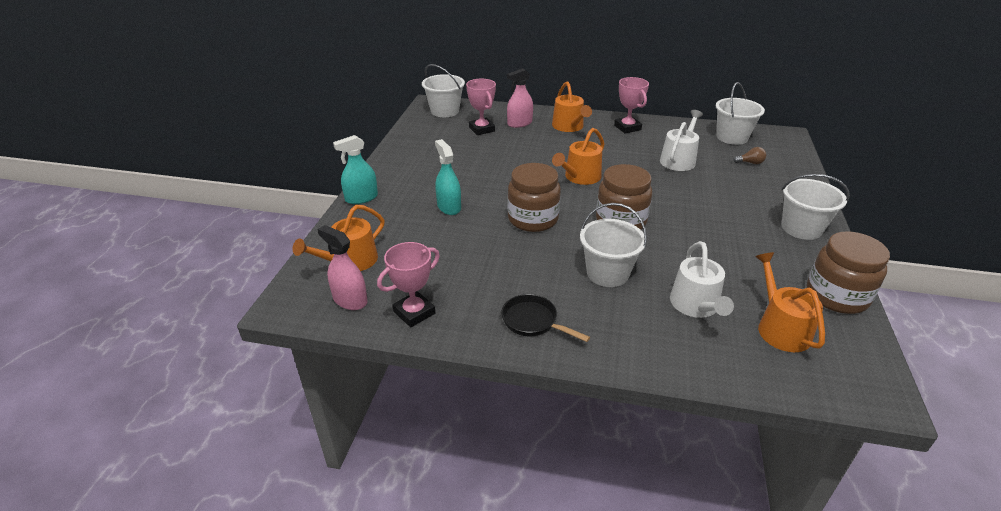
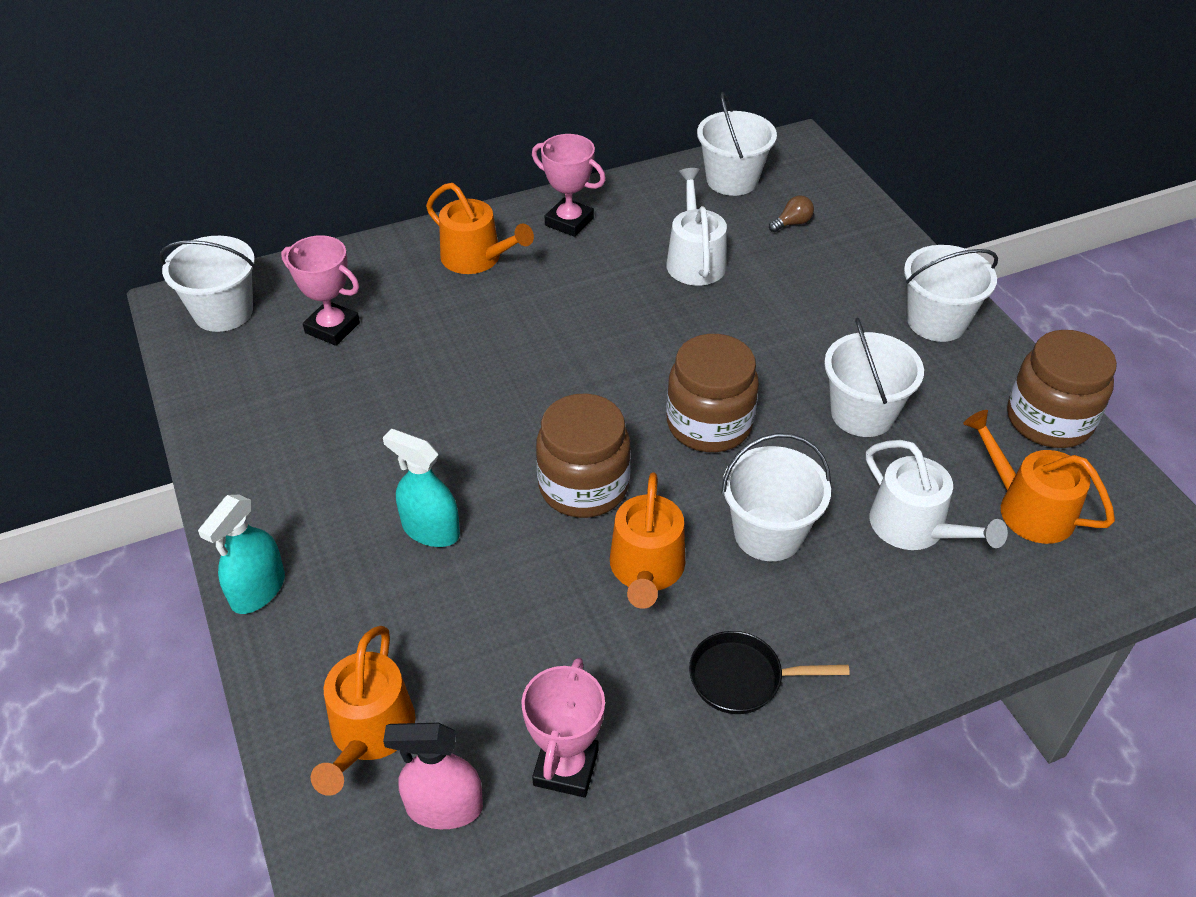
camera: 35 degrees left, 10 degrees up
(519, 123) = (387, 285): pink spray bottle -> none
(580, 177) = (582, 363): orange watering can -> orange watering can (646, 569)
(713, 248) = (862, 414): none -> white bucket

